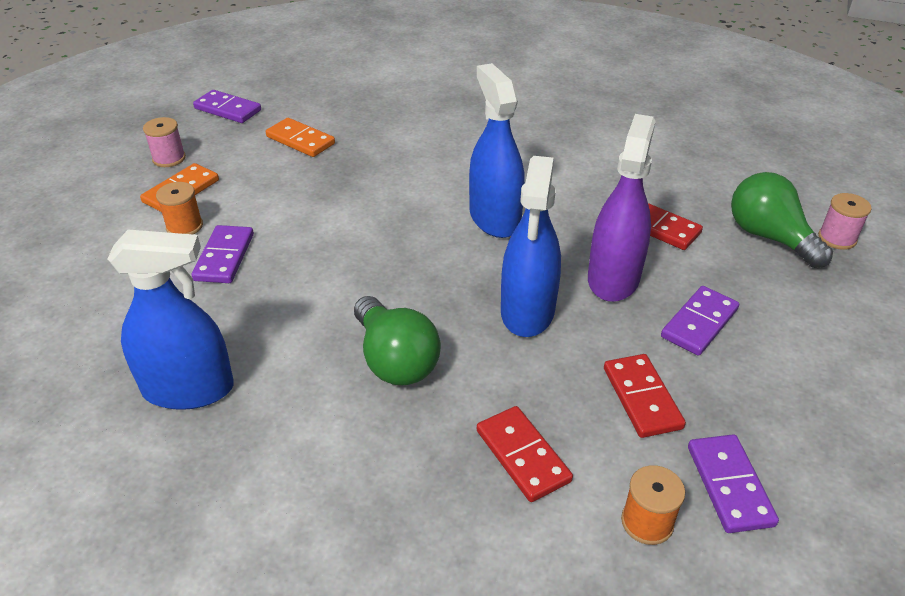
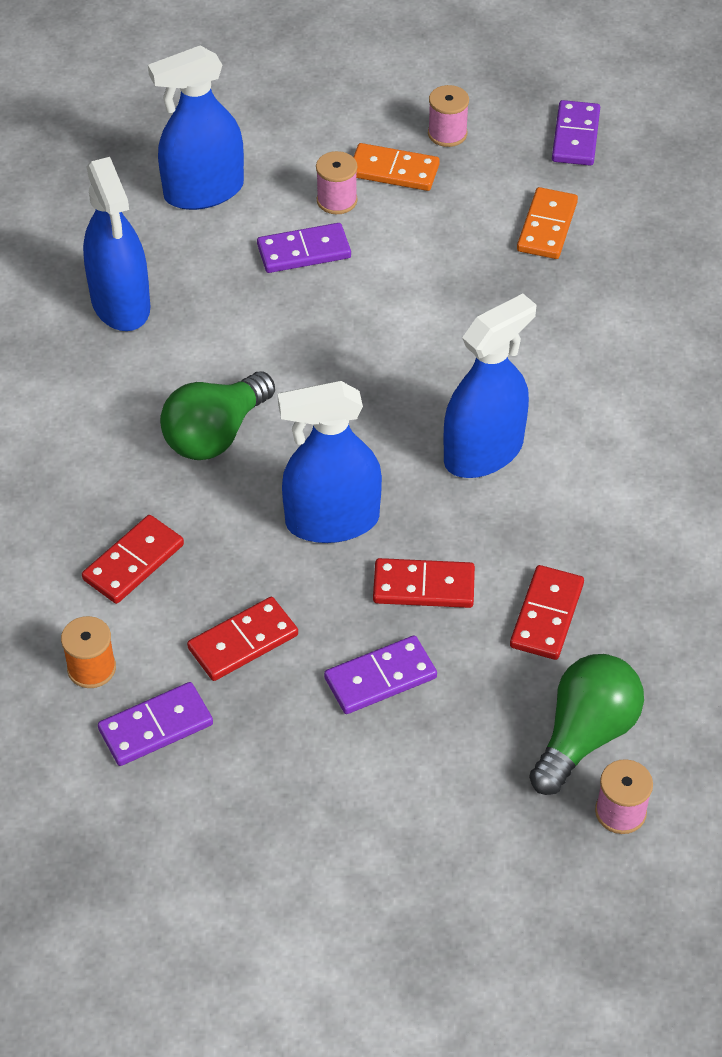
camera: 70 degrees right, 10 degrees up
(99, 299) = (204, 191): none -> blue spray bottle
(184, 226) = (337, 200): orange spool -> pink spool
(613, 278) = (423, 586): purple spray bottle -> red domino
(699, 323) = (380, 678): purple domino -> purple domino turned 45 degrees counterclockwise

